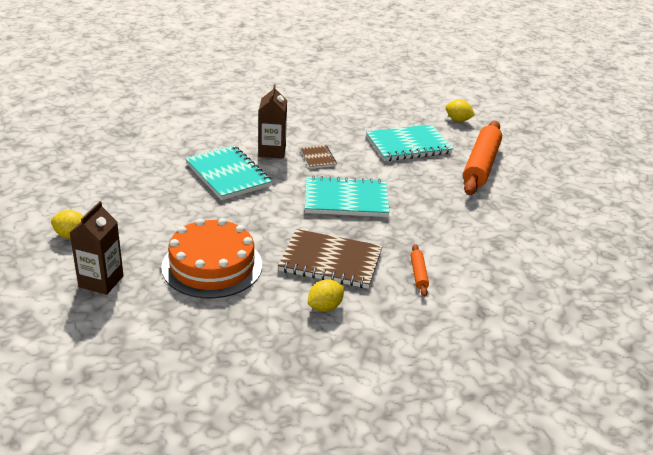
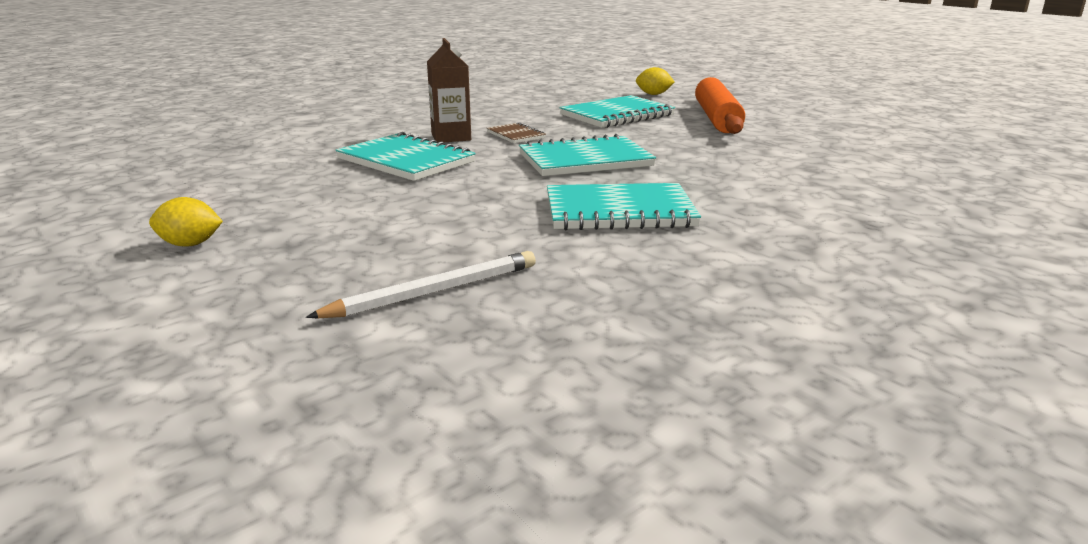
camera: 15 degrees left, 10 degrees down
(101, 281) = (269, 284): brown carton -> none
(182, 309) = (434, 292): none -> white pencil
(212, 266) = (448, 240): orange cake -> none
(325, 307) = (656, 253): yellow lemon -> none
(330, 261) = (619, 211): brown notebook -> turquoise notebook
(418, 274) = (747, 205): orange rolling pin -> none

